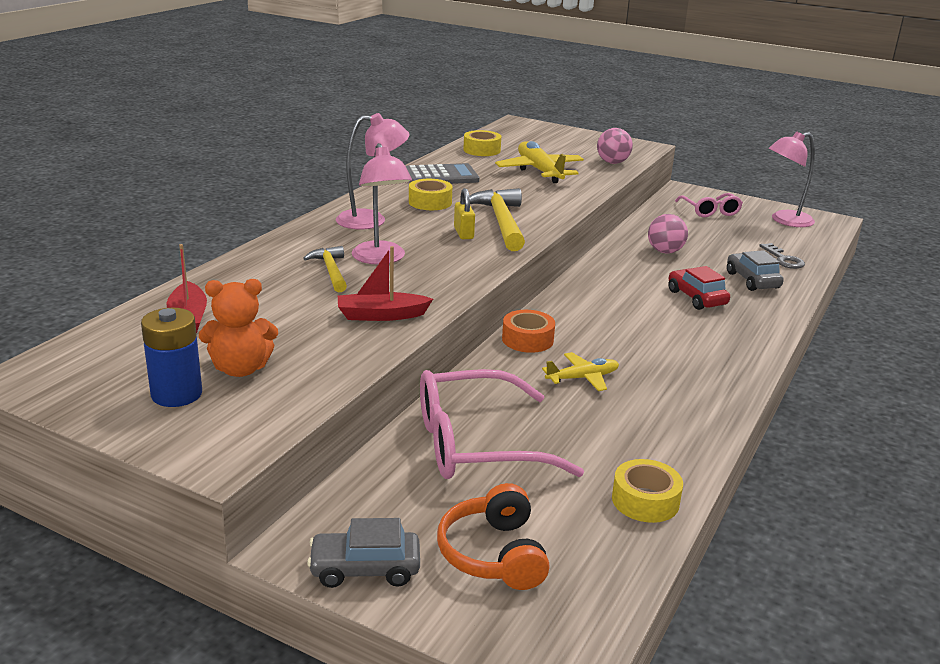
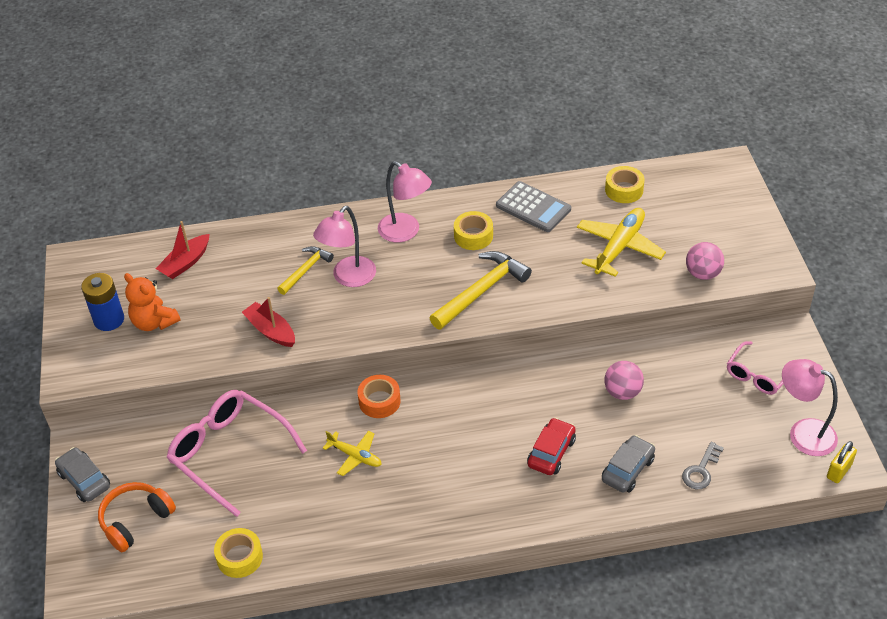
camera: 55 degrees right, 20 degrees up
(463, 233) = (437, 286): yellow padlock -> yellow padlock (839, 471)

